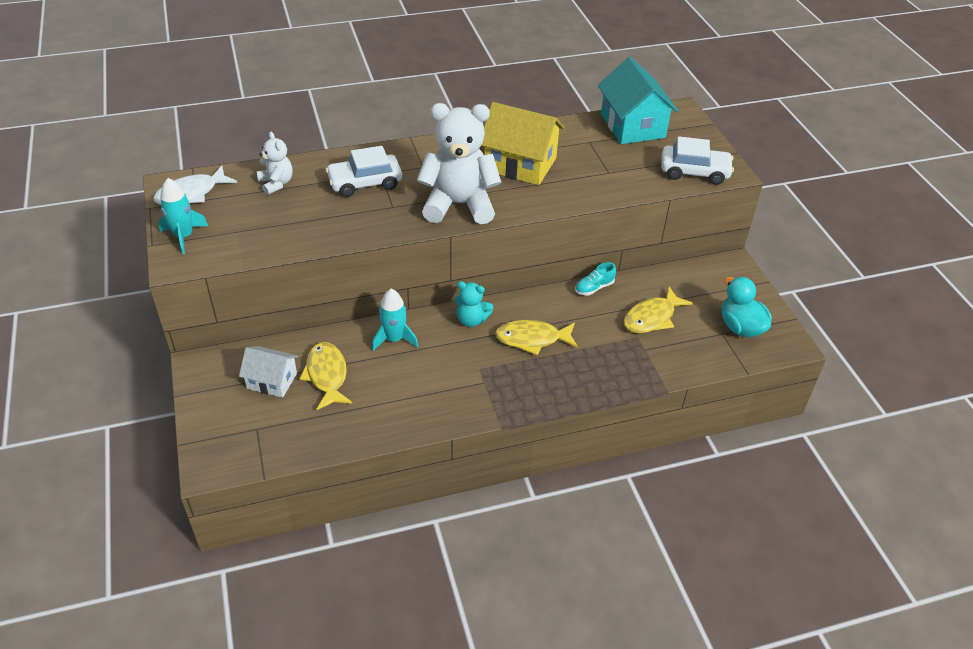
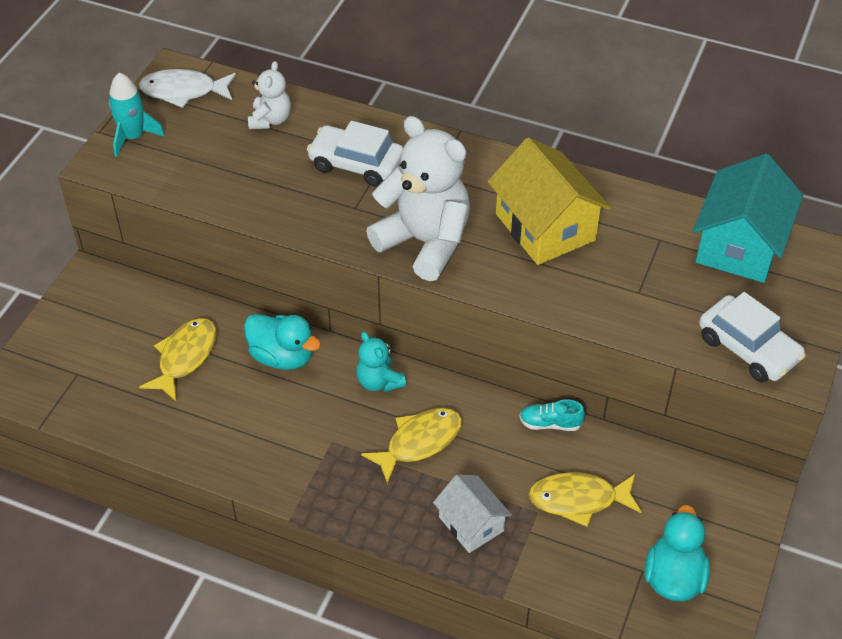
camera: 40 degrees right, 5 degrees up
(272, 381) = (133, 332): white house -> white house (471, 524)
(394, 339) = (282, 357): turquoise rocket -> turquoise duck
(532, 339) = (419, 442): yellow fish -> yellow fish turned 105 degrees clockwise

